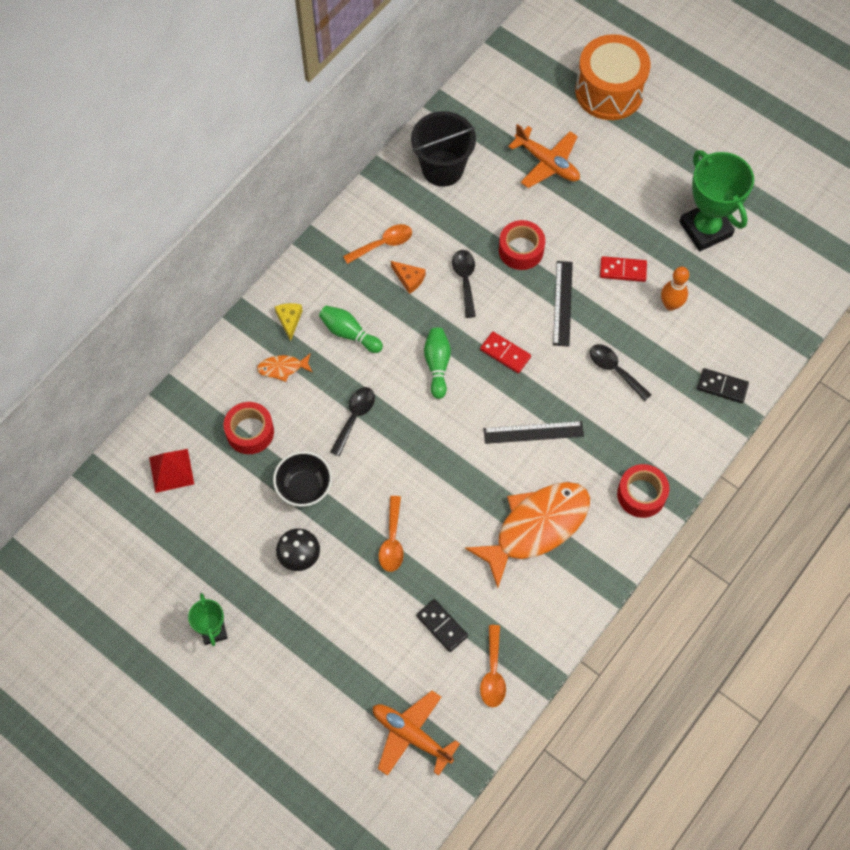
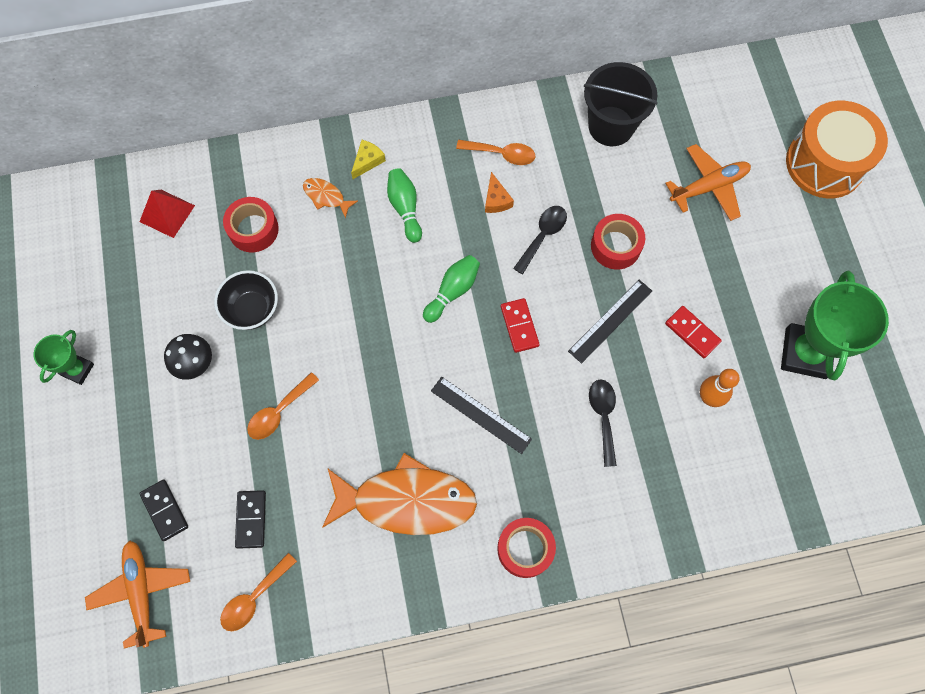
camera: 40 degrees right, 5 degrees up
(354, 417) = (345, 282): black spoon -> none
(547, 163) = (709, 187): orange plane -> orange plane turned 105 degrees counterclockwise
(722, 386) = (690, 511): black domino -> black domino (165, 510)

